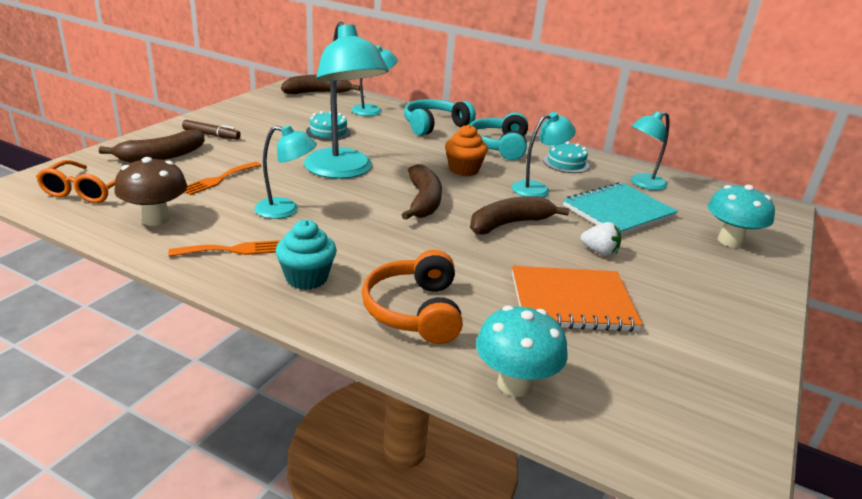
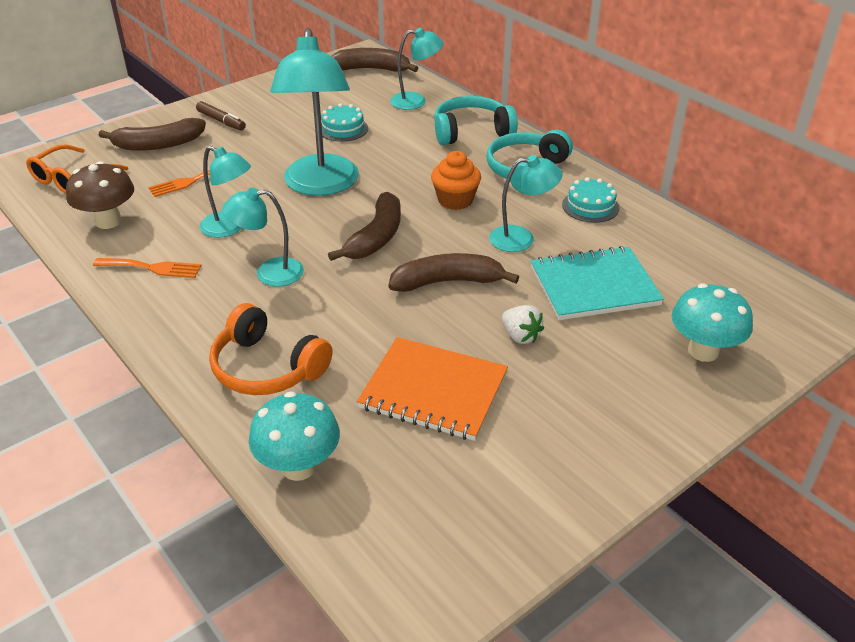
camera: 25 degrees right, 10 degrees up
(306, 278) = (195, 311): turquoise cupcake -> none
(414, 311) = (267, 368): orange headphones -> orange headphones turned 75 degrees counterclockwise
(642, 183) = (665, 250): turquoise lamp -> turquoise lamp (269, 273)

